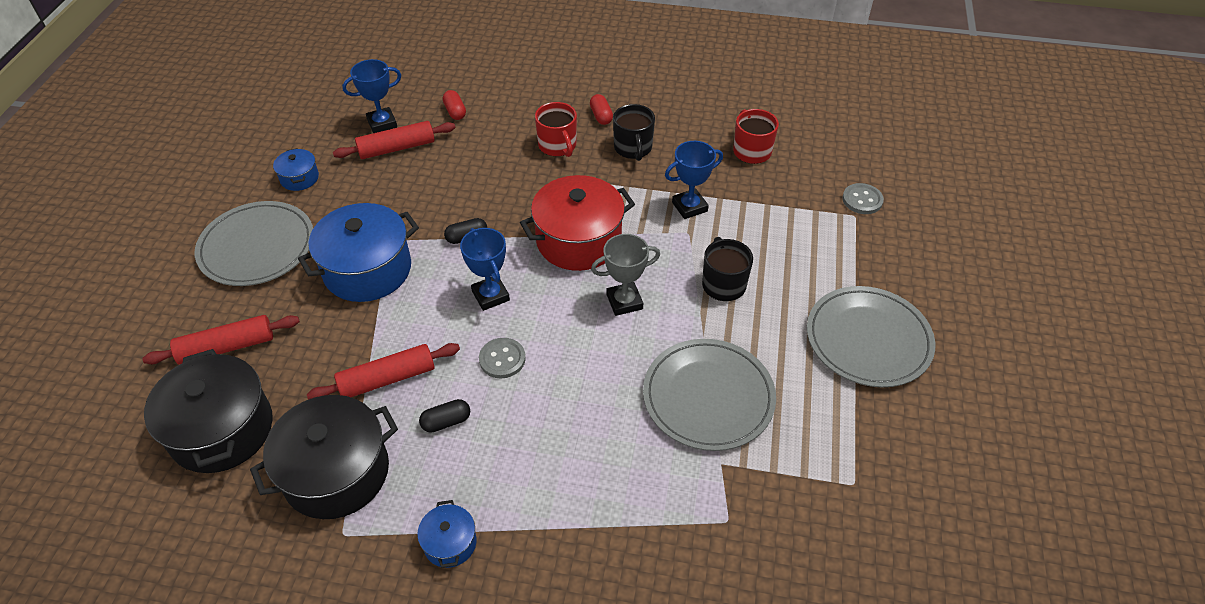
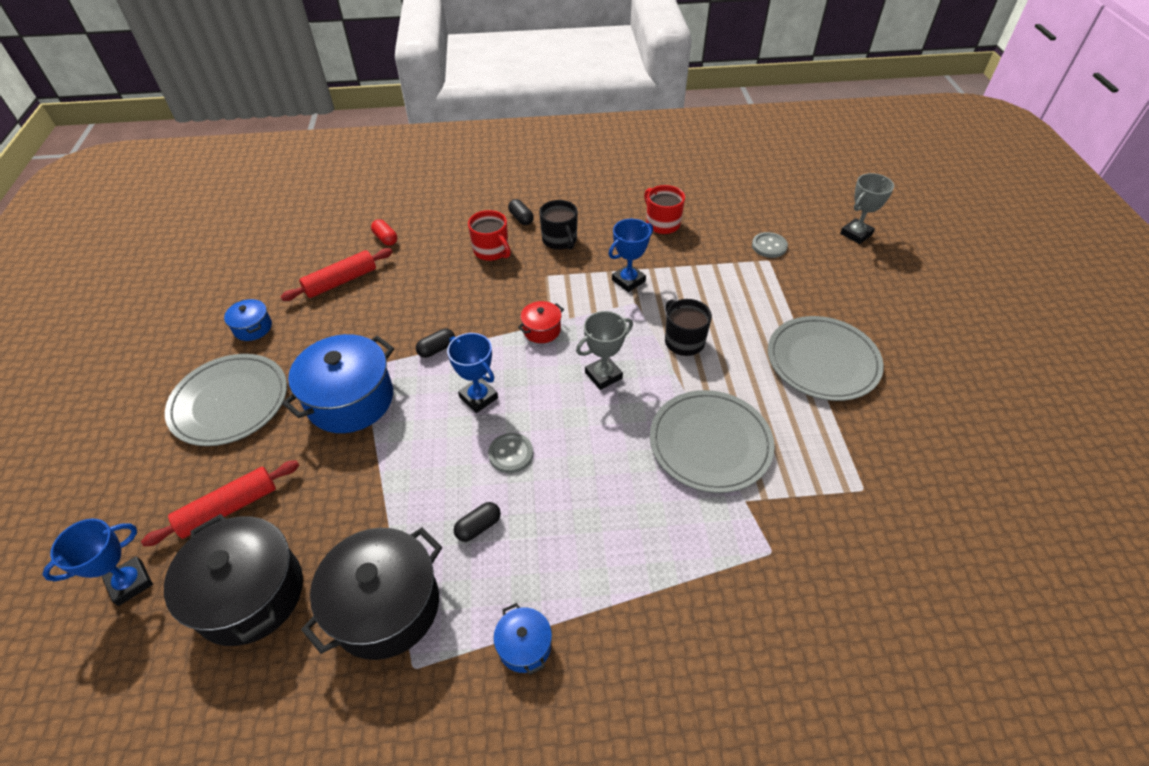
camera: 15 degrees left, 0 degrees up
(382, 123) = (319, 262): blue trophy -> blue trophy (130, 583)
(387, 379) = (406, 500): red rolling pin -> none
(578, 240) = (541, 330): red pot -> red pot, size x0.48
(601, 116) = (521, 218): red capsule -> black capsule
(971, 206) = (856, 234): none -> grey trophy

